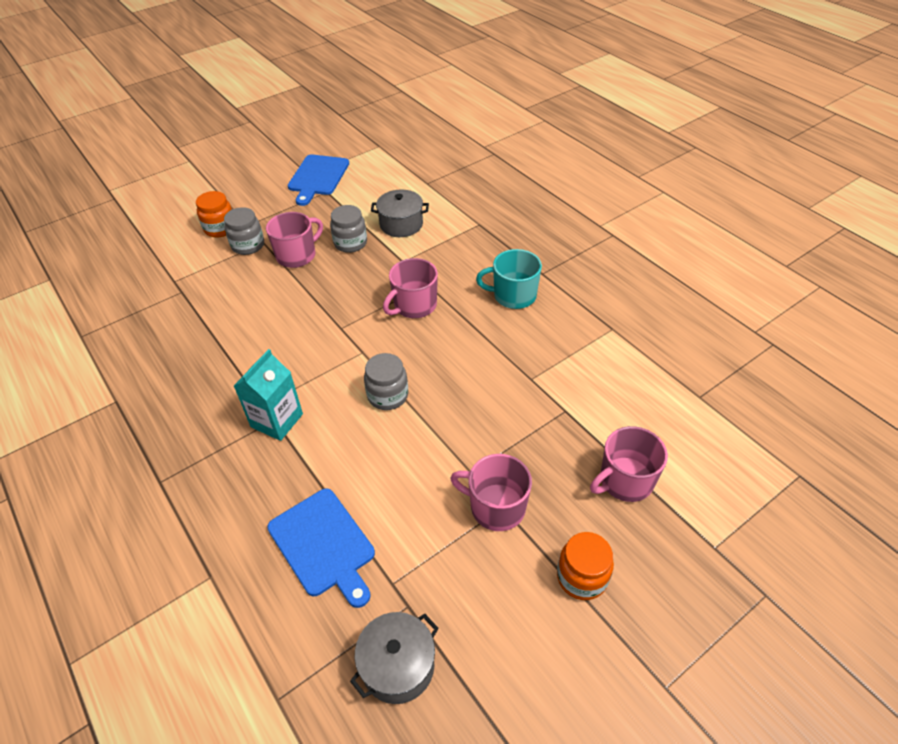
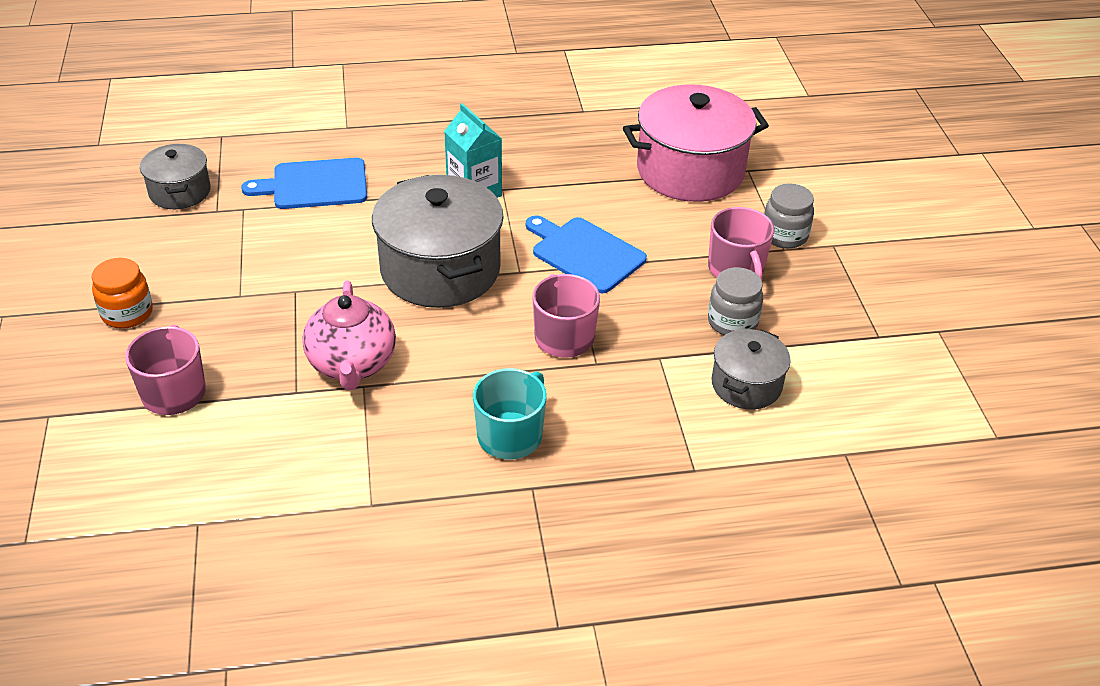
camera: 115 degrees right, 5 degrees down
(187, 308) = (690, 170): none -> pink pot
(220, 228) = (837, 222): orange jar -> none
(317, 177) = (924, 338): blue cutting board -> blue cutting board (585, 253)
(388, 395) = (440, 269): grey jar -> grey pot
(496, 507) = (244, 291): pink mug -> none
(518, 394) = (352, 364): none -> pink teapot

